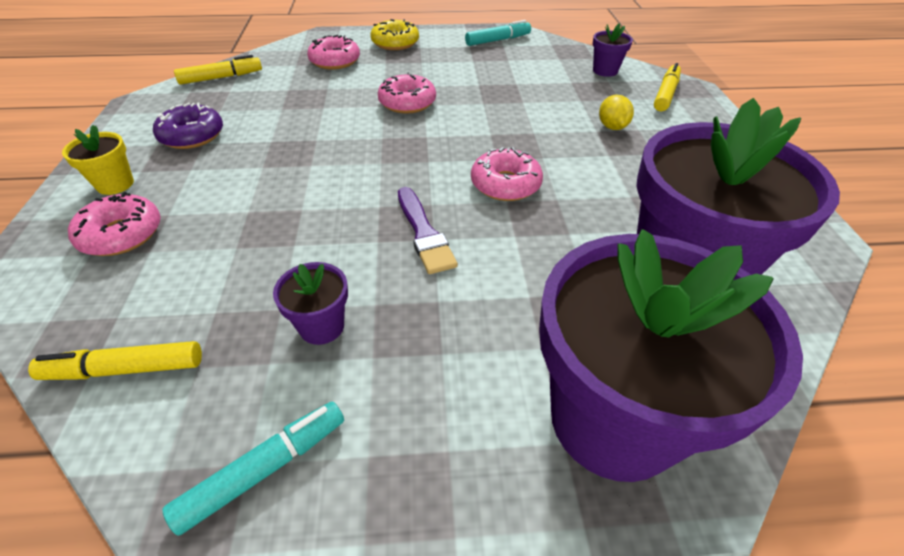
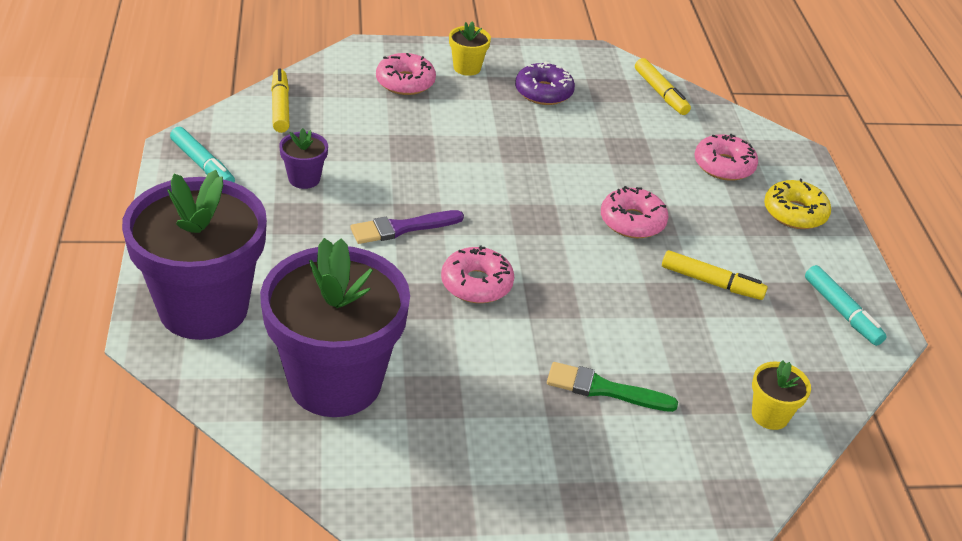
camera: 85 degrees right, 5 degrees down
(605, 71) = (770, 415): purple flower pot -> yellow flower pot
(612, 127) = (604, 389): yellow lemon -> green brush
(665, 94) = (709, 469): yellow marker -> yellow marker (711, 283)

